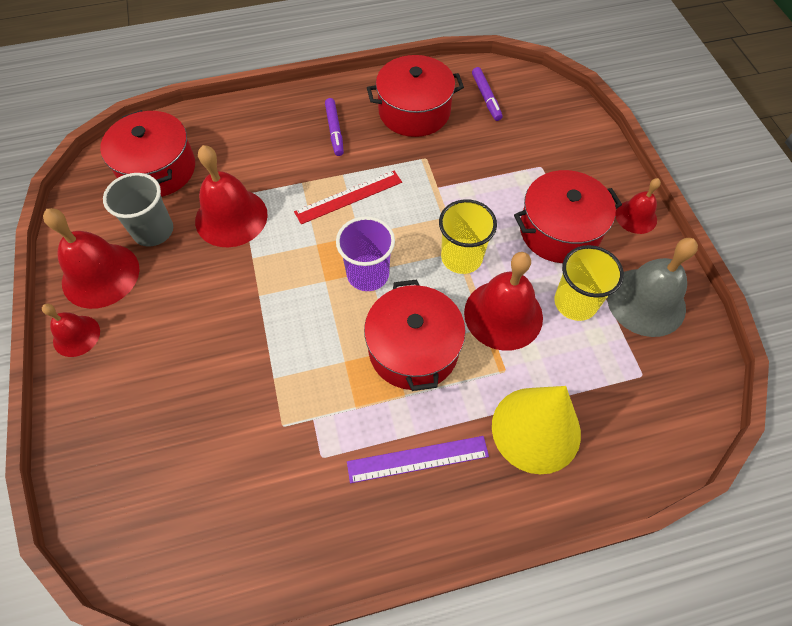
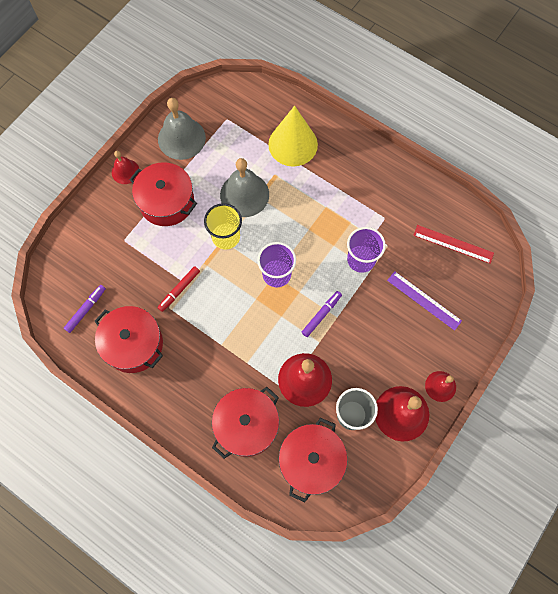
camera: 130 degrees left, 10 degrees up
(296, 377) = (361, 259): none -> purple cup
(334, 130) = (190, 379): purple marker -> purple marker (321, 315)
(348, 197) = (235, 326): red ruler -> red ruler (453, 244)
(413, 349) = (299, 220): red pot -> red pot (246, 425)
(418, 459) = (349, 180): purple ruler -> purple ruler (424, 300)
(436, 177) = (179, 290): none -> red marker
(503, 314) = (244, 194): red bell -> grey bell
(575, 302) = (209, 168): yellow cup -> none

